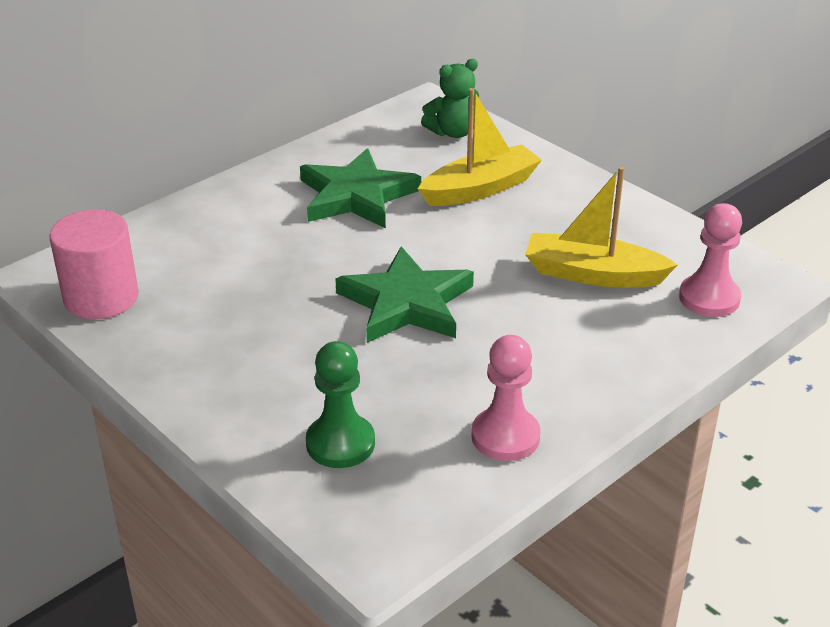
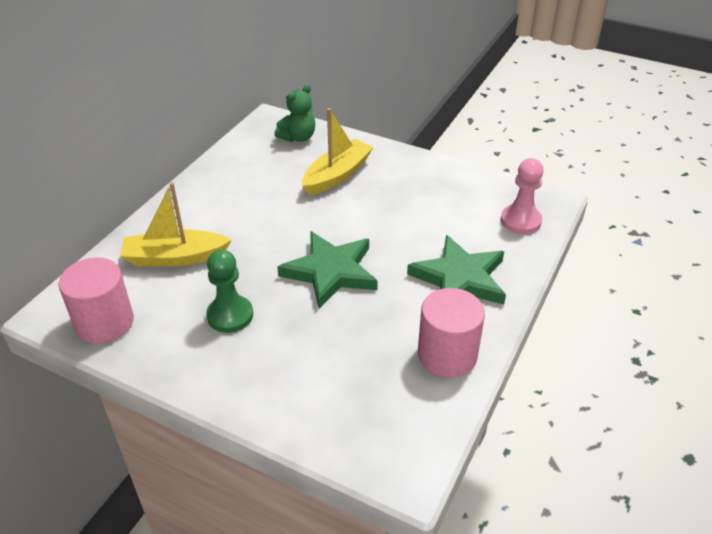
camera: 20 degrees left, 5 degrees up
(340, 443) = (339, 392): green pawn -> green pawn (230, 315)
(356, 195) = (255, 198): green star -> green star (460, 278)
(505, 436) = (447, 355): pink pawn -> pink cylinder
(593, 274) = (441, 221): yellow boat -> yellow boat (175, 258)

